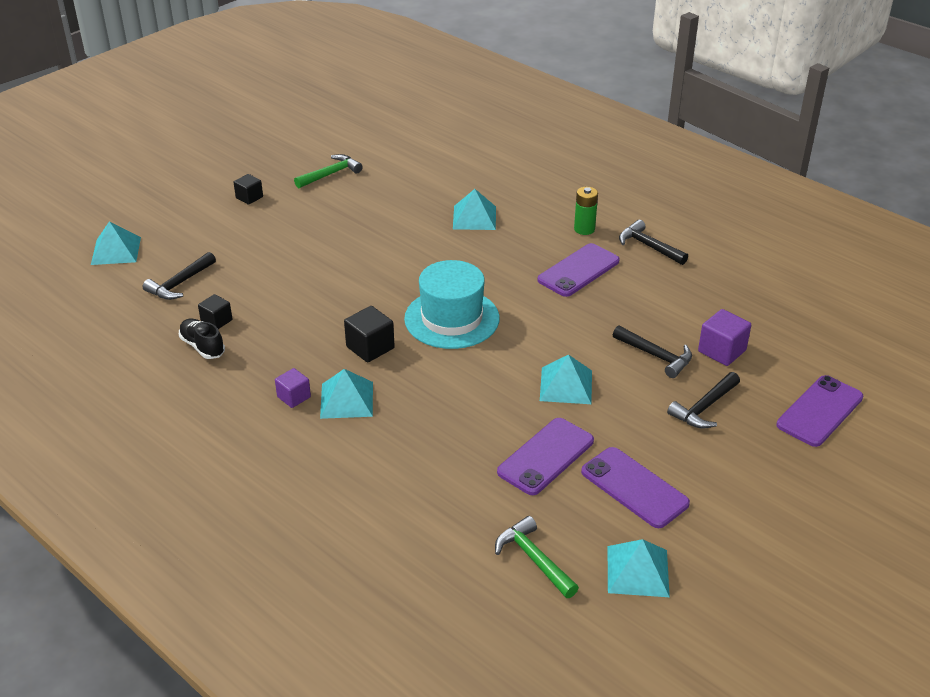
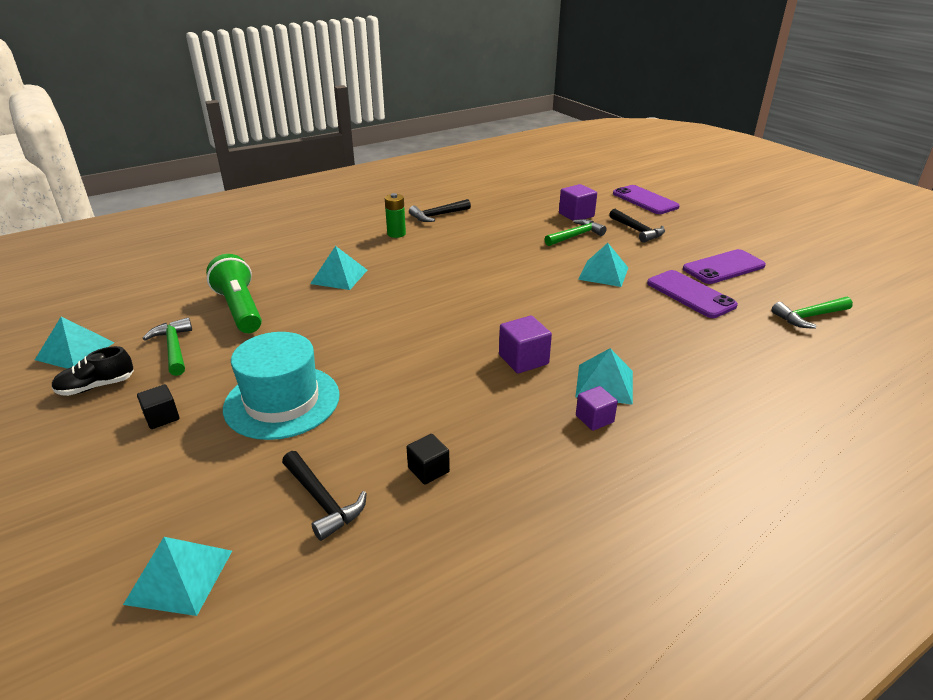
camera: 75 degrees left, 5 degrees down
(202, 347) = (478, 487): black shoe -> black shoe (96, 386)
(370, 347) = (523, 359): black cube -> purple cube
(396, 184) = (240, 309): none -> green flashlight
(452, 318) = (494, 309): turquoise hat -> turquoise hat (282, 401)
(578, 270) = (453, 245): purple phone -> none
(638, 571) = (809, 280): turquoise pyramid -> turquoise pyramid (75, 351)
(656, 356) = (576, 236): black hammer -> green hammer

